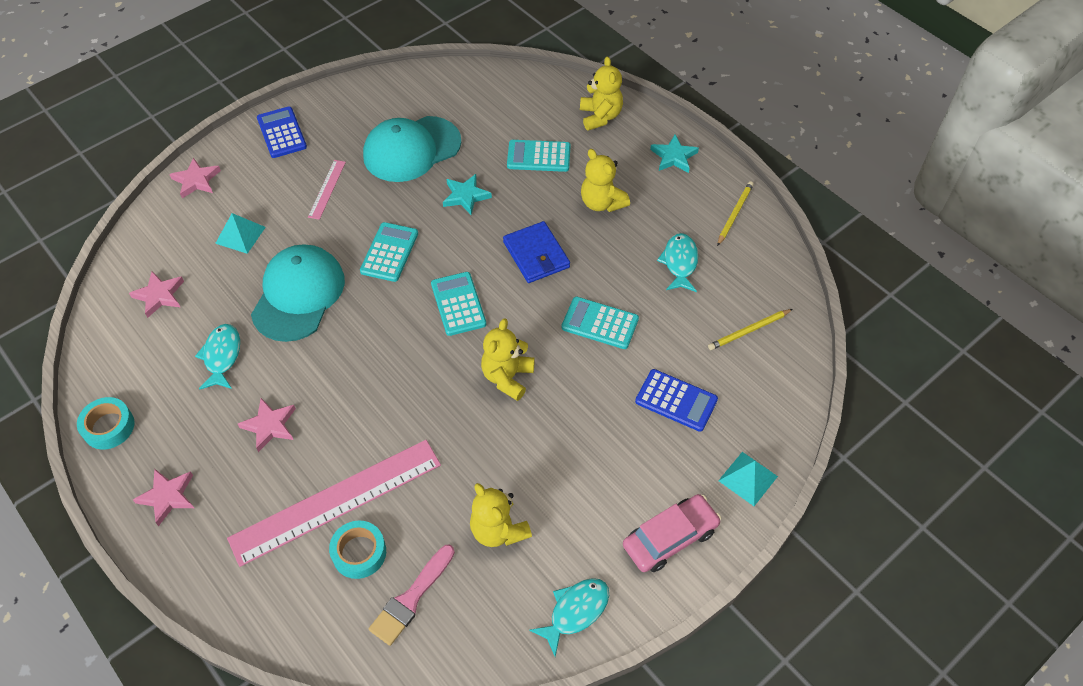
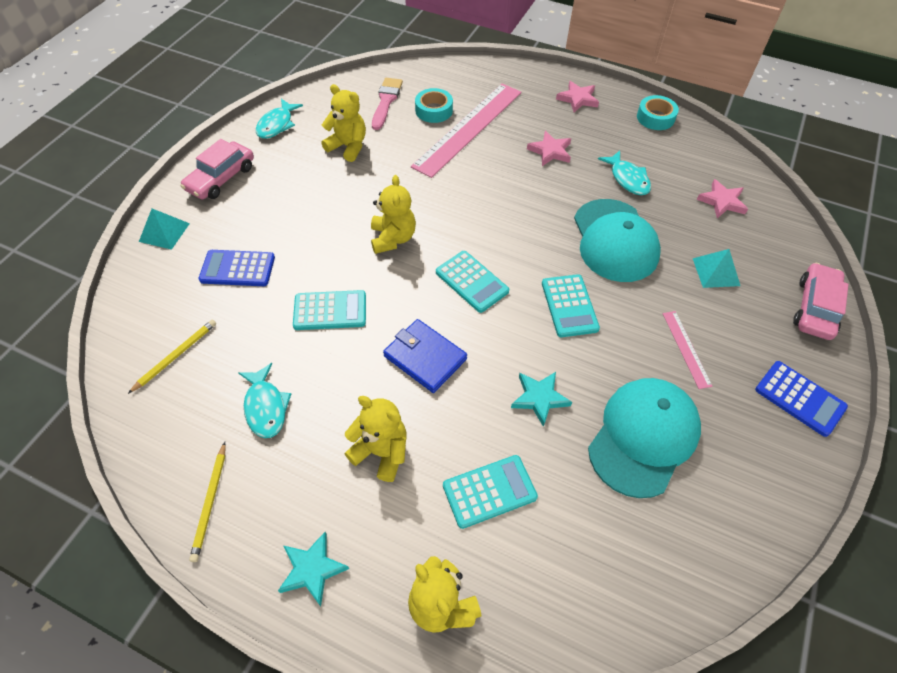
camera: 155 degrees right, 0 degrees up
(196, 180) = (815, 308): pink star -> pink car

